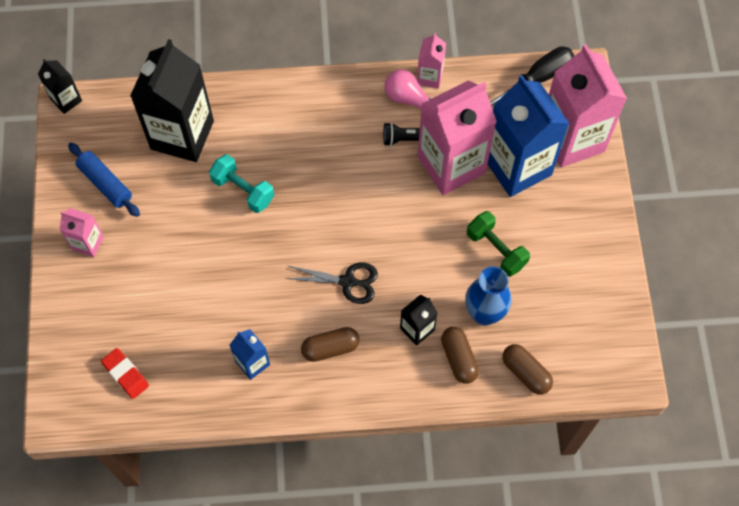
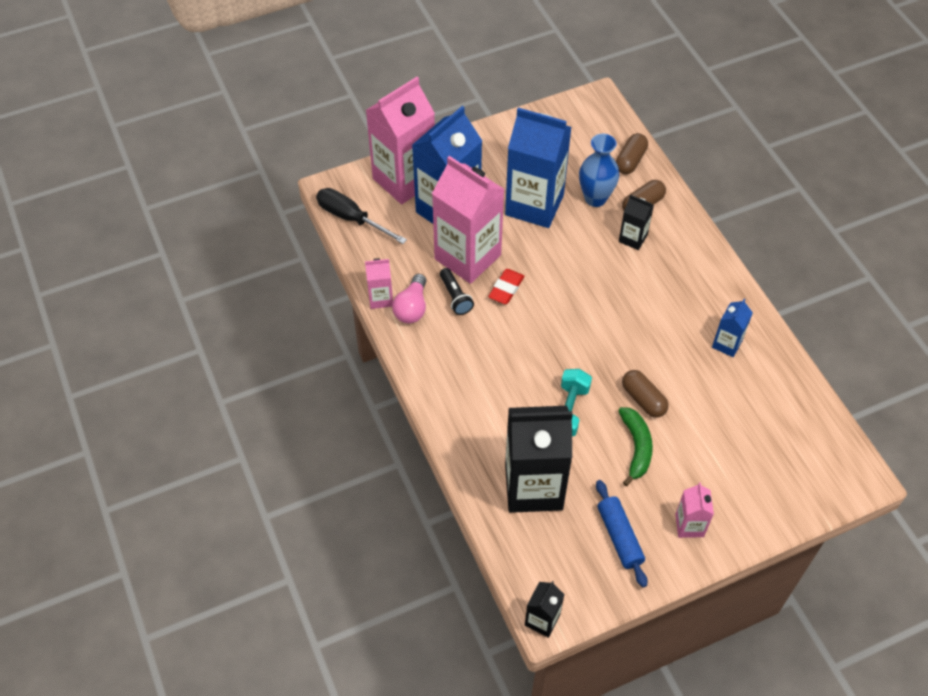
camera: 110 degrees left, 10 degrees down
(105, 184) = (620, 536): blue rolling pin -> blue rolling pin turned 45 degrees counterclockwise
(125, 374) = (793, 438): red eraser -> red eraser (506, 289)
(180, 231) = (636, 447): none -> green banana
(330, 348) = (682, 292): brown capsule -> brown capsule (643, 399)
(348, 281) = (616, 298): black scissors -> none
(496, 250) = (534, 205): green dumbbell -> blue carton

